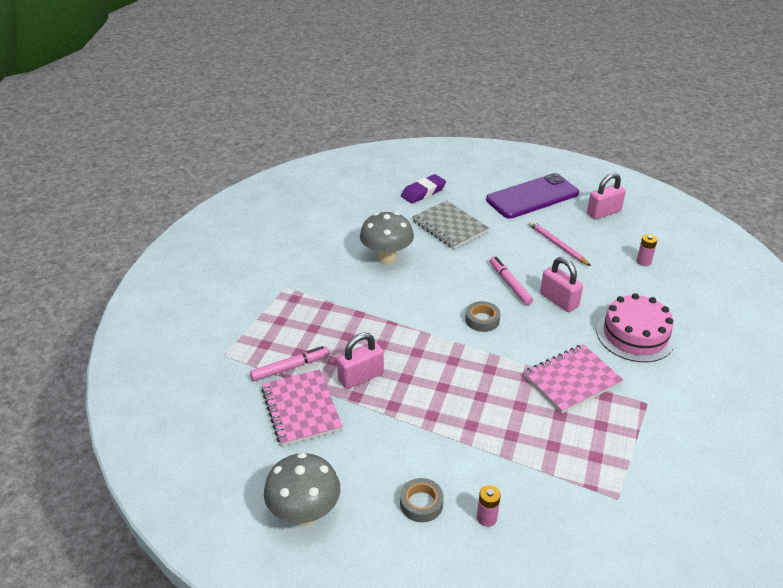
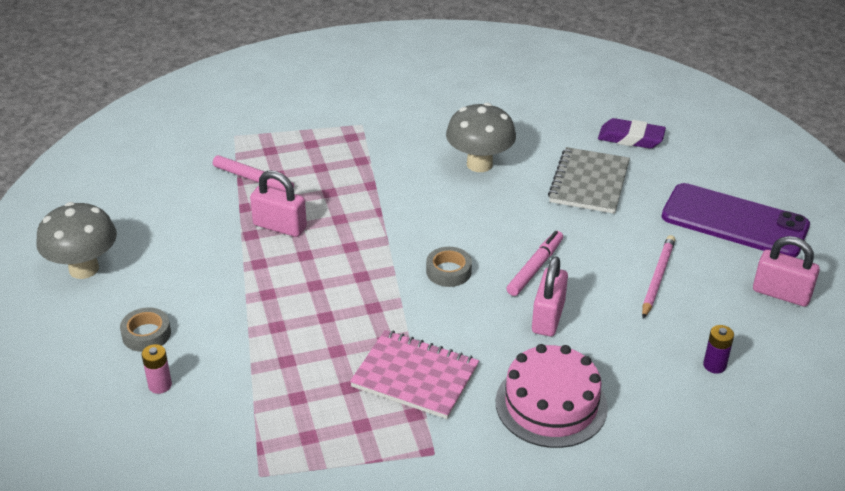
camera: 55 degrees right, 0 degrees up
(301, 409) = (205, 210): pink notebook -> none
(643, 262) = (714, 365): pink battery -> purple battery

